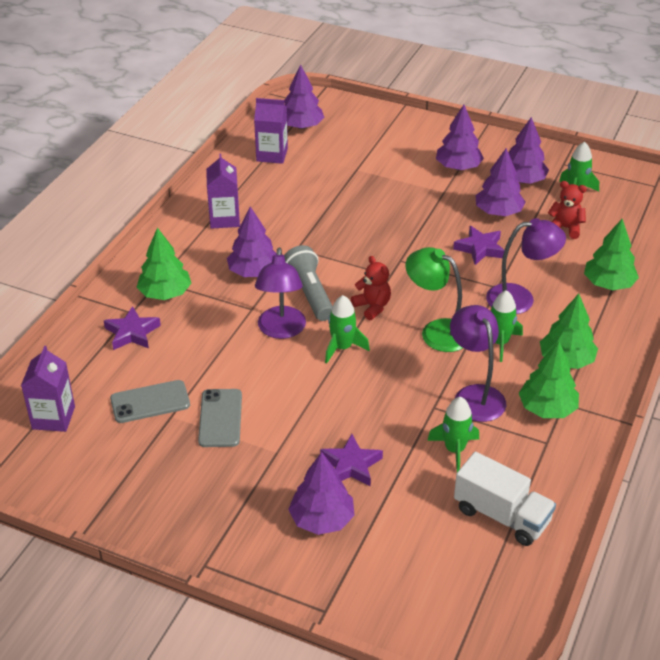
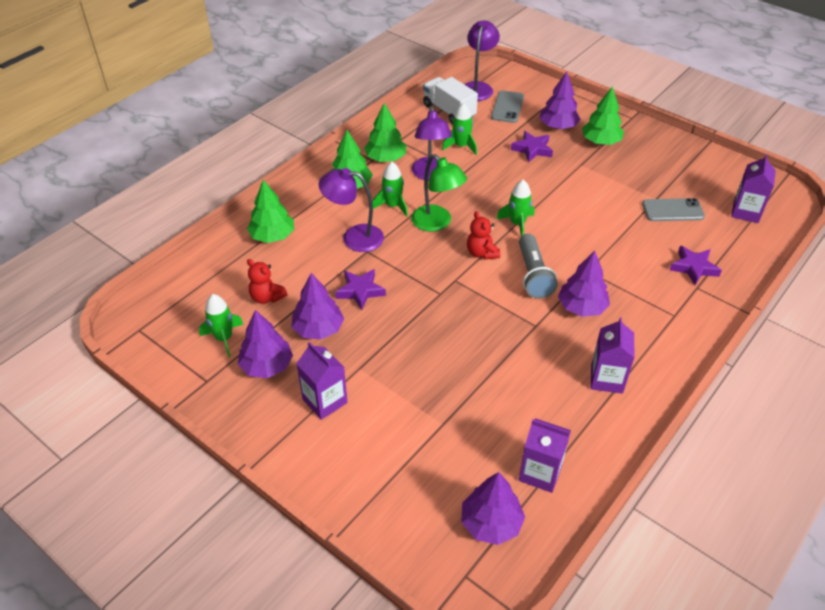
camera: 165 degrees left, 5 degrees up
(165, 293) = (667, 300): green tree -> green tree (600, 142)
(220, 418) = (619, 191): grey phone -> grey phone (507, 107)
(281, 330) = (564, 247): purple lamp -> purple lamp (478, 87)
(458, 167) = (325, 401): purple tree -> purple carton

